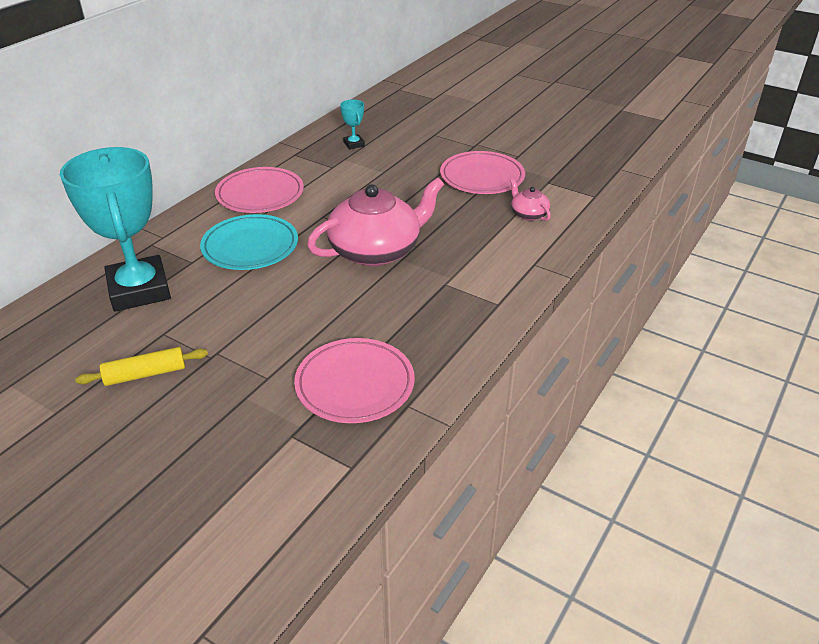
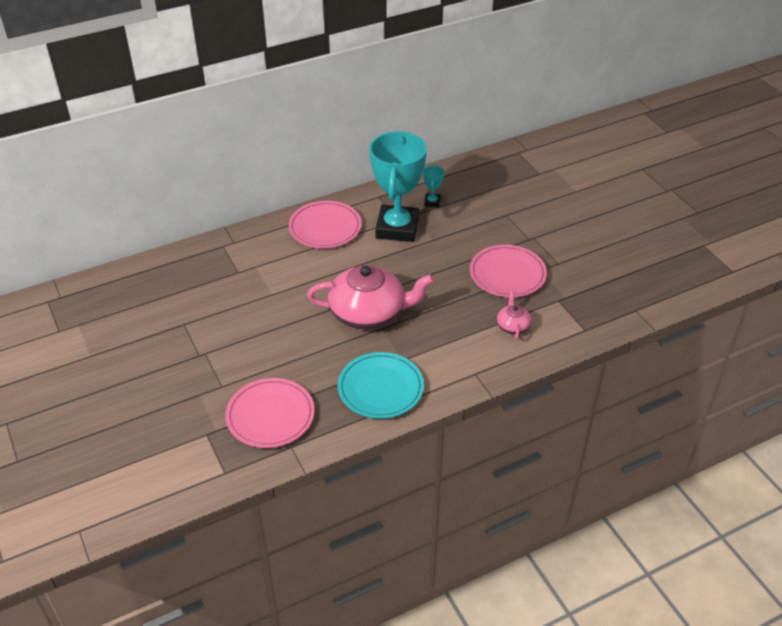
camera: 30 degrees right, 5 degrees up
(139, 290) = (191, 282): turquoise trophy -> turquoise trophy (397, 228)
(145, 374) = (154, 351): yellow rolling pin -> none
(250, 247) = (285, 274): turquoise plate -> turquoise plate (380, 388)

